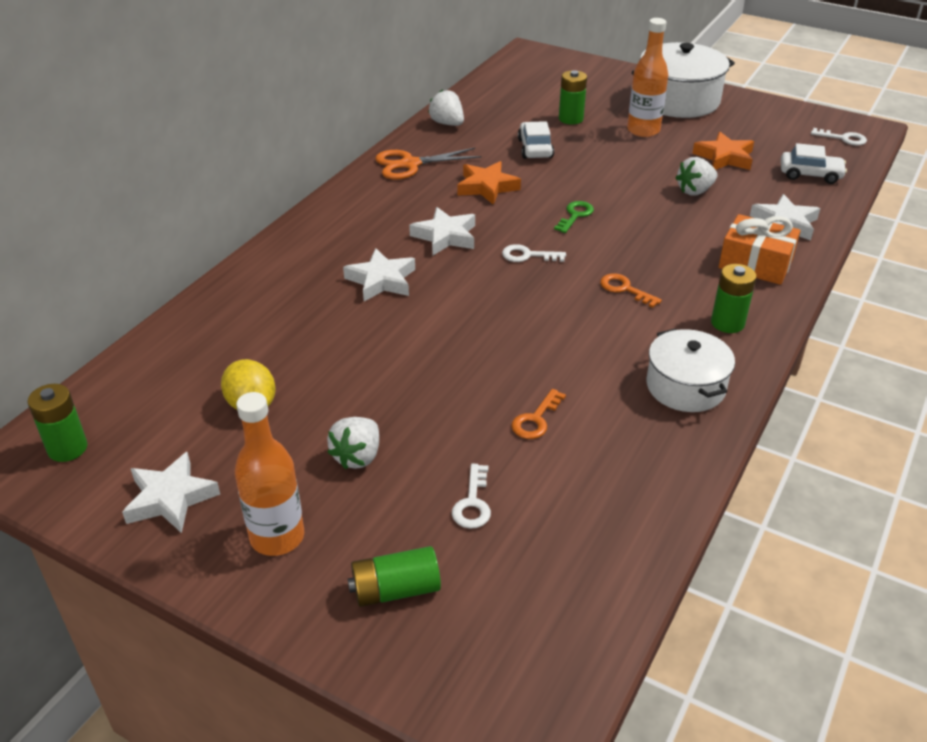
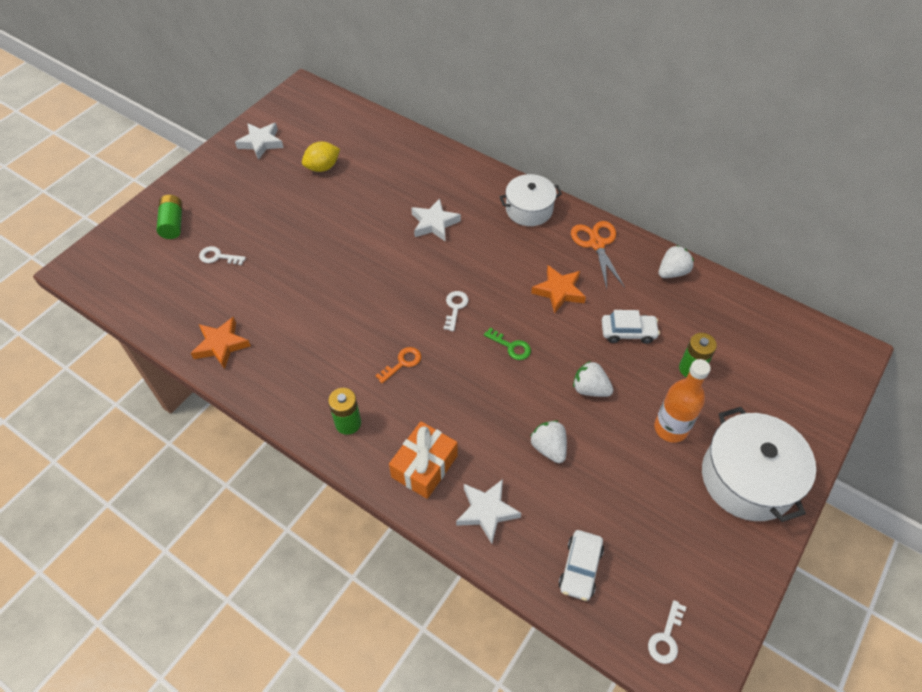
camera: 95 degrees right, 15 degrees up
(67, 448) = (307, 105): green battery -> none
(277, 537) = (222, 181): orange bottle -> none
(357, 456) = (268, 210): white strawberry -> white strawberry (590, 389)
(445, 236) = (486, 260): white star -> none
(536, 419) = (275, 292): orange key -> none
(685, 386) = (284, 378): white pot -> white pot (529, 209)
(724, 157) = (616, 492): orange star -> orange star (221, 345)

